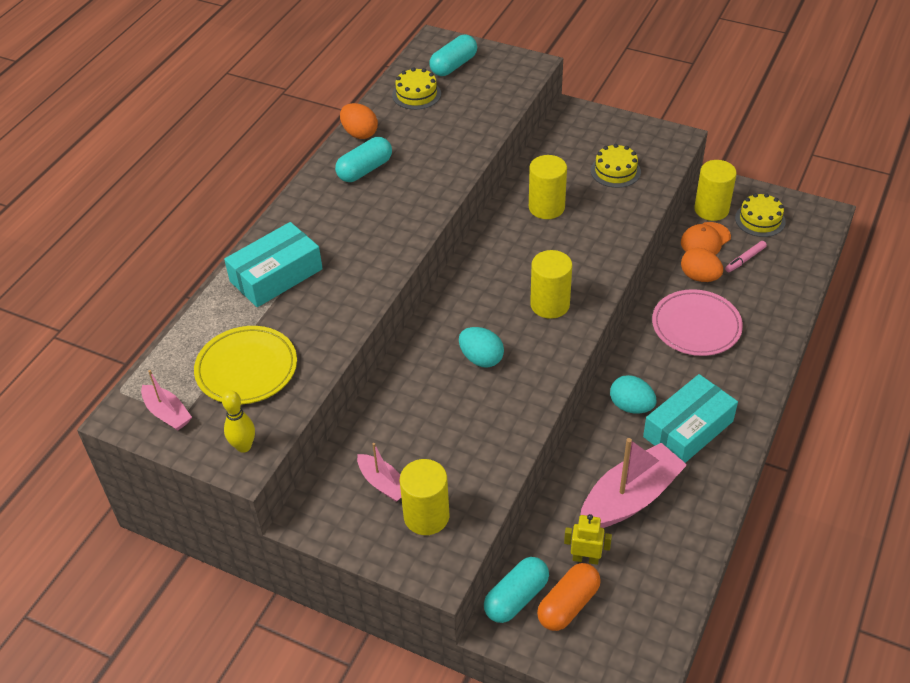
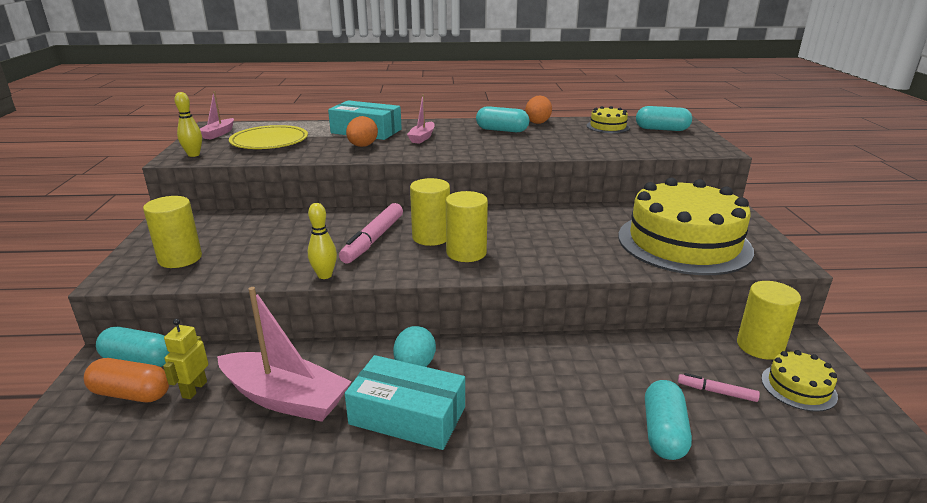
camera: 60 degrees right, 20 degrees down
(383, 483) = (212, 235): pink boat -> pink boat (422, 137)
(481, 359) = (373, 239): turquoise egg -> pink marker
(533, 411) = (325, 275): none -> yellow bowling pin
(546, 207) = (587, 224): yellow cylinder -> yellow cylinder (431, 237)
(585, 558) = (194, 389): yellow robot -> yellow robot turned 150 degrees counterclockwise
(615, 171) = (683, 243): yellow cake -> yellow cake, size x2.32
(696, 326) = (569, 381): pink plate -> none
(699, 277) = (646, 364): orange egg -> orange egg (362, 146)
(705, 240) = (707, 354): orange cap -> none
(768, 306) = (663, 432): none -> turquoise capsule

